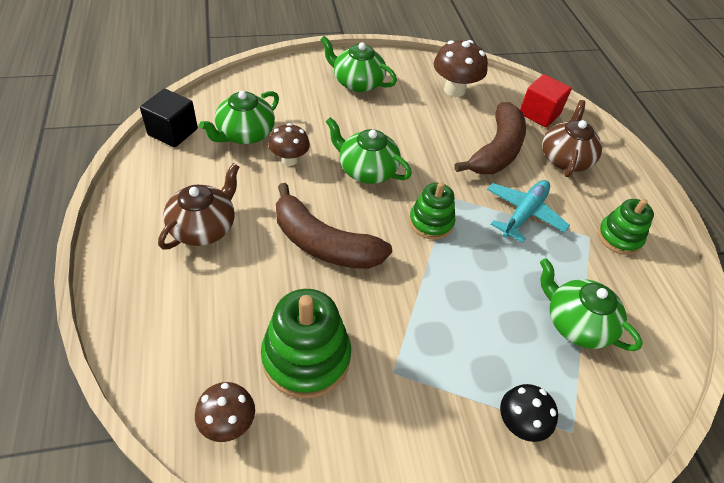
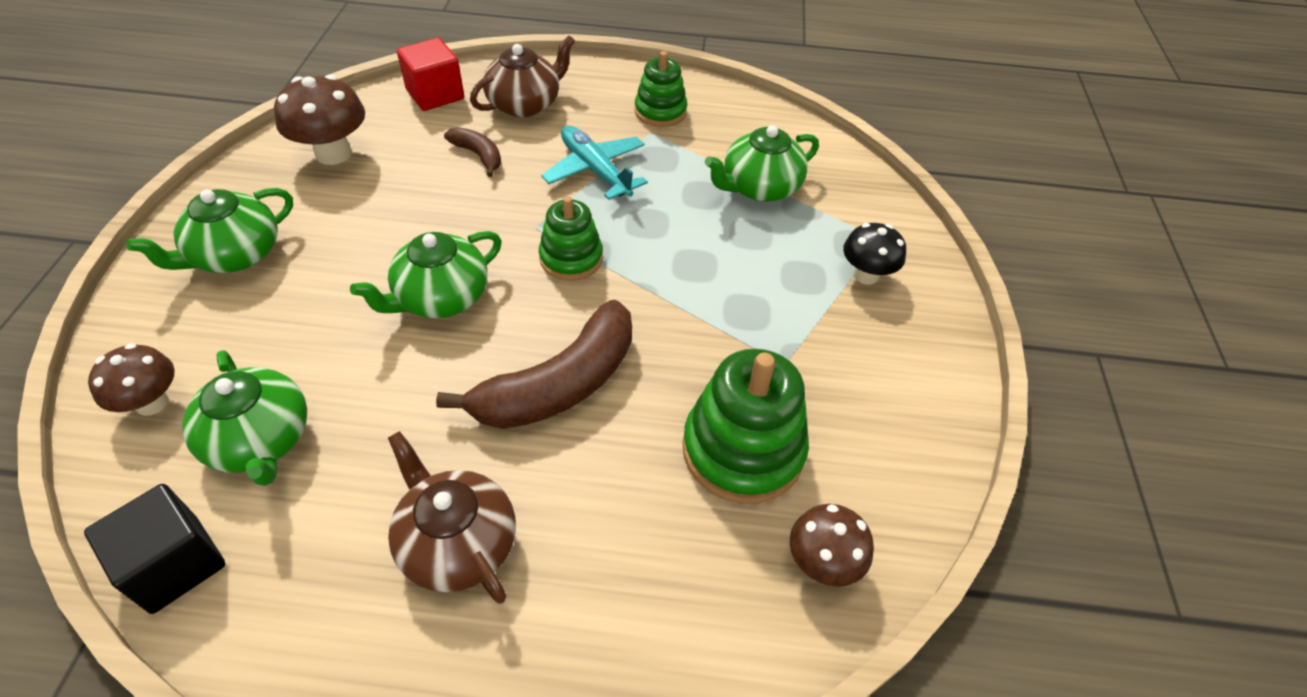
camera: 70 degrees left, 0 degrees up
(289, 160) = (364, 388): brown mushroom -> brown mushroom (152, 403)
(496, 151) = (478, 155): brown banana -> brown banana, size x0.49
(565, 159) = (525, 104): brown teapot -> brown teapot turned 105 degrees clockwise

